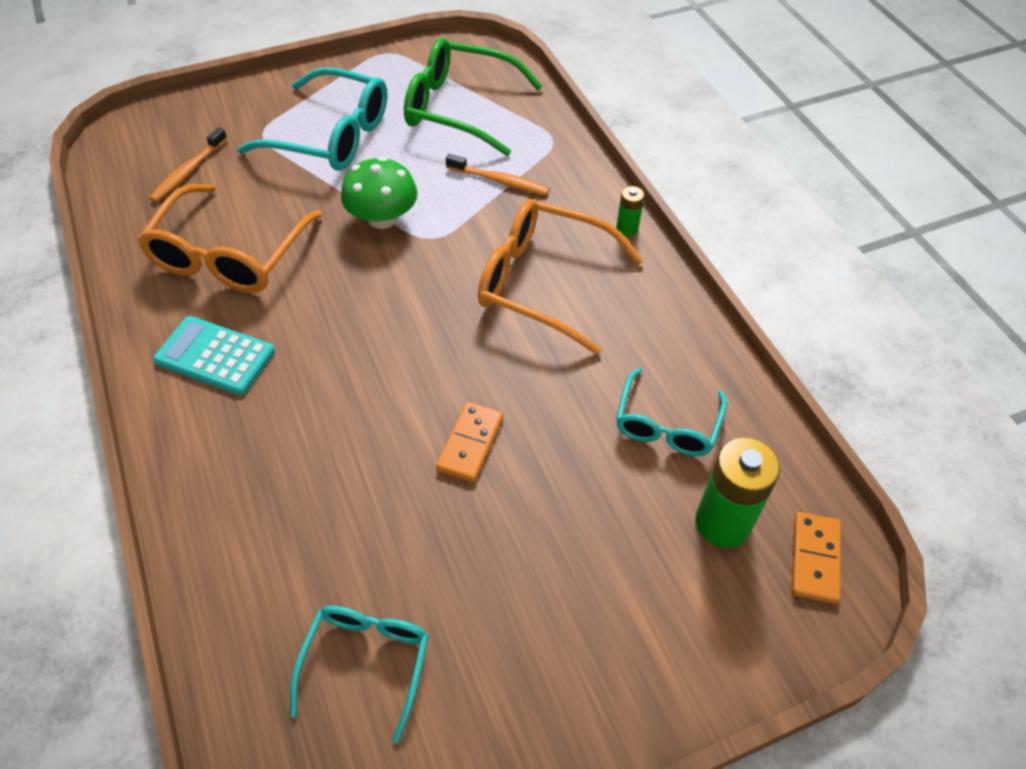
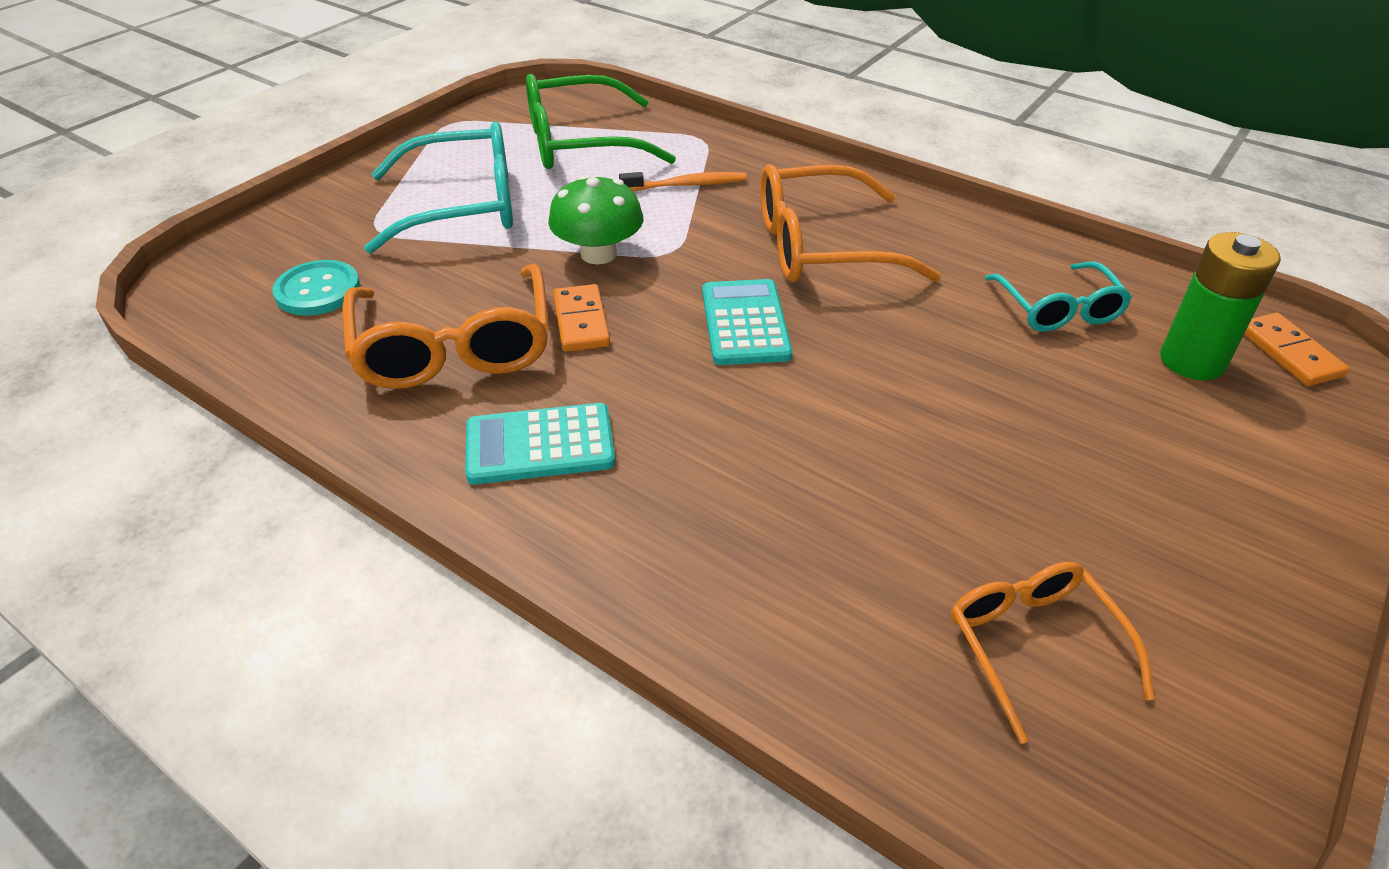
camera: 30 degrees left, 10 degrees down
(188, 171) = (318, 290): orange toothbrush -> turquoise button
(366, 662) = (1033, 645): turquoise glasses -> orange glasses
(424, 324) = (745, 323): none -> turquoise calculator
(470, 443) = (906, 401): orange domino -> orange domino (581, 321)
(627, 228) = (848, 180): green battery -> none

